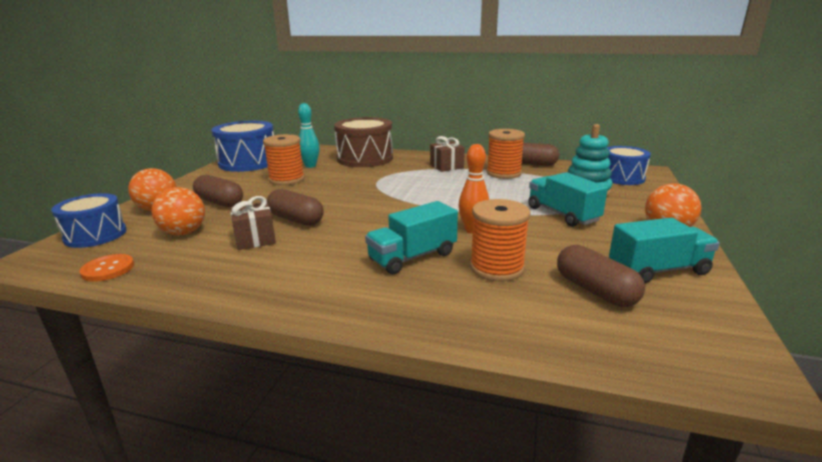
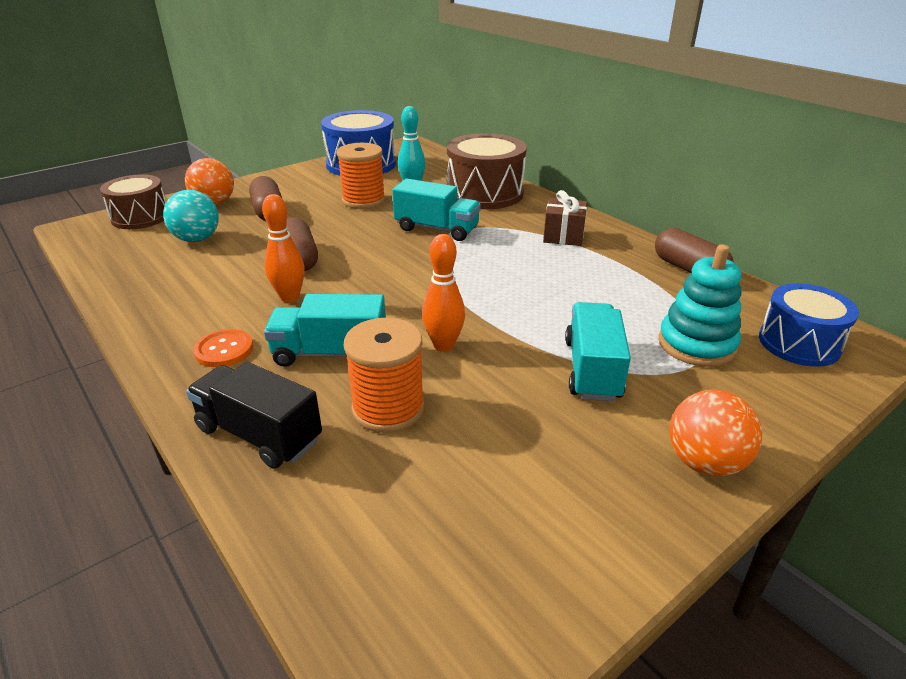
camera: 35 degrees right, 10 degrees up
(95, 235) = (140, 217): blue drum -> brown drum
(108, 269) = (104, 258): orange button -> orange button (224, 350)
(184, 233) = (197, 239): orange ball -> turquoise ball
(255, 239) = (236, 269): brown gift -> none
(329, 240) = (290, 297): none -> orange bowling pin
(445, 312) = (259, 434): none -> black truck
(503, 173) = (622, 272): orange spool -> none
(595, 290) = (443, 496): brown capsule -> none
(658, 270) = (573, 514): turquoise truck -> turquoise truck (437, 229)

